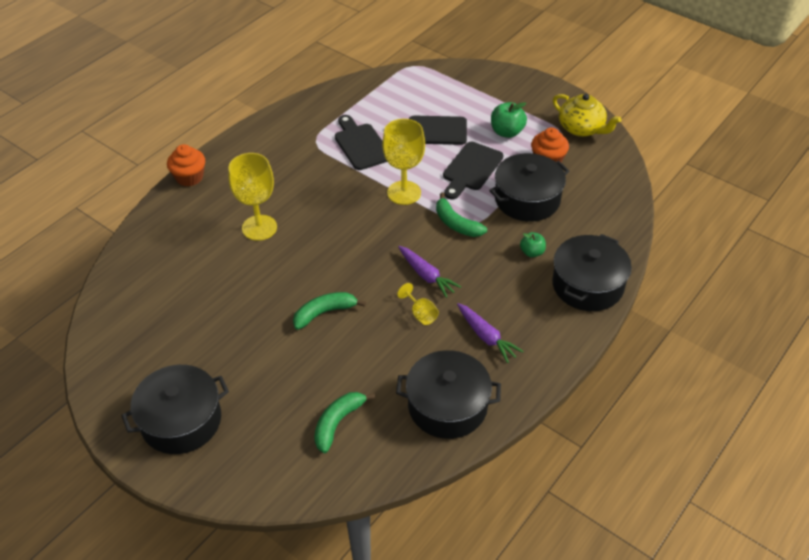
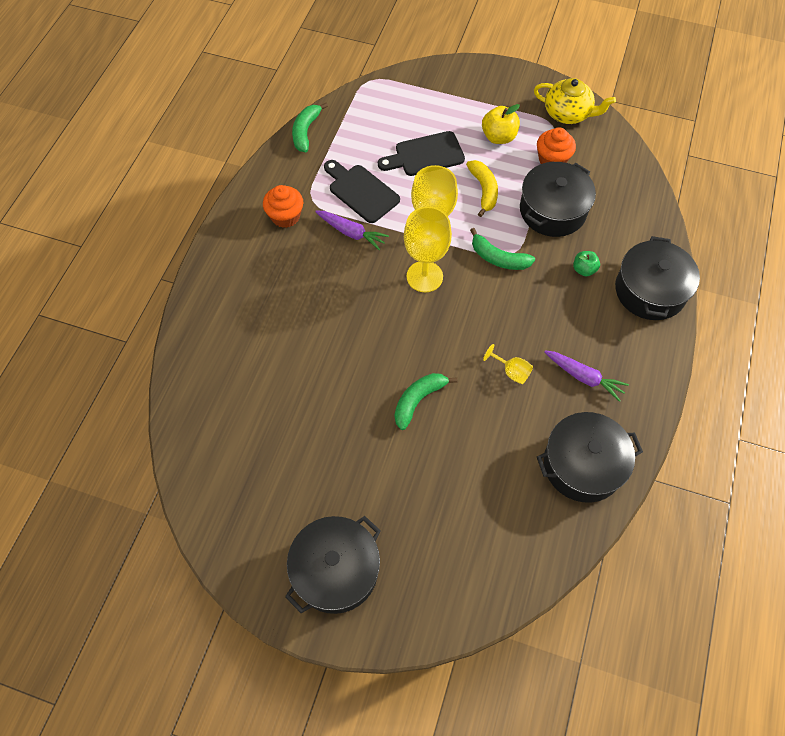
camera: 20 degrees left, 15 degrees up
(189, 177) = (200, 282): orange cupcake -> orange cupcake (285, 216)
(259, 228) = (304, 321): yellow goblet -> yellow goblet (424, 276)
(338, 423) = (489, 519): green banana -> green banana (306, 131)
(426, 275) = (497, 326): purple carrot -> purple carrot (351, 233)
(471, 169) = (483, 190): black cutting board -> yellow banana
(507, 132) = (498, 137): green apple -> yellow apple

